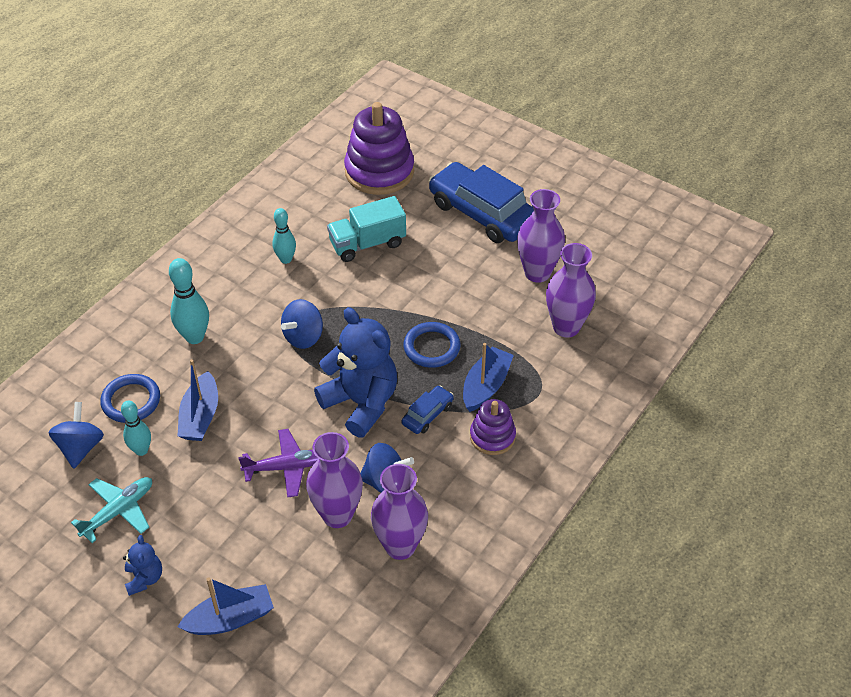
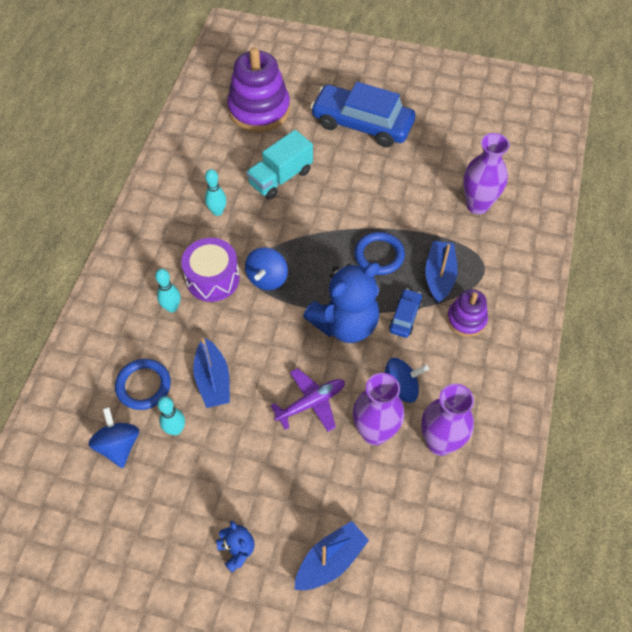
camera: 20 degrees left, 10 degrees up
(119, 511) = (183, 494): turquoise plane -> none
(194, 337) = (172, 307): turquoise bowling pin -> turquoise bowling pin, size x0.66
(248, 321) = (213, 278): none -> purple drum
(361, 403) = (345, 324): blue teddy bear -> blue teddy bear turned 120 degrees clockwise
(537, 273) = (432, 164): purple vase -> none

